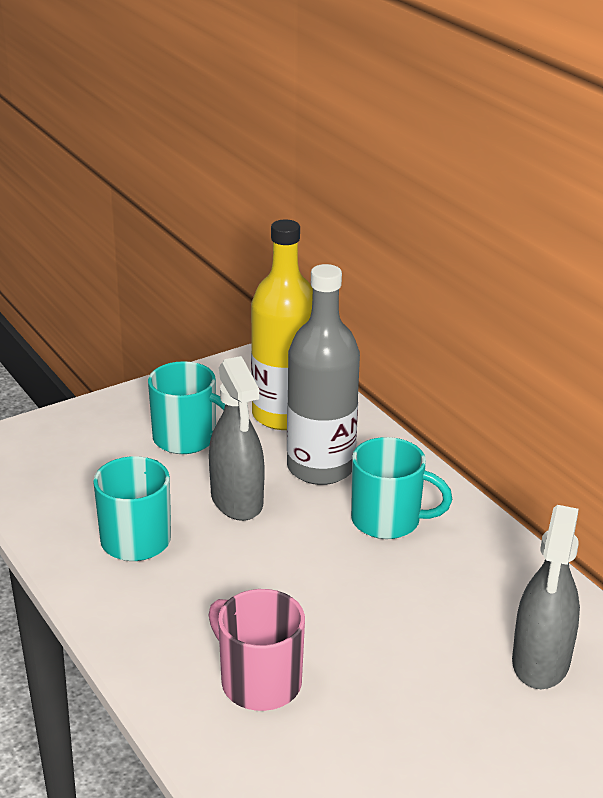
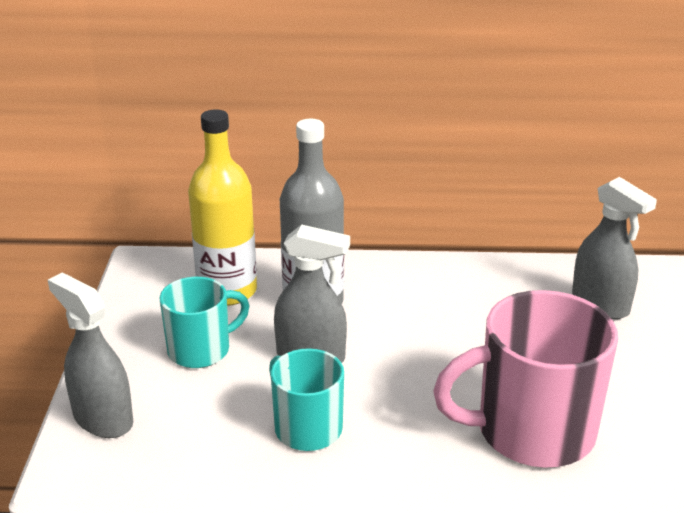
camera: 55 degrees left, 0 degrees up
(57, 433) = (103, 418): none -> grey spray bottle
(259, 682) = (531, 431): pink mug -> pink mug, size x1.71
(388, 520) = (405, 299): turquoise mug -> none

